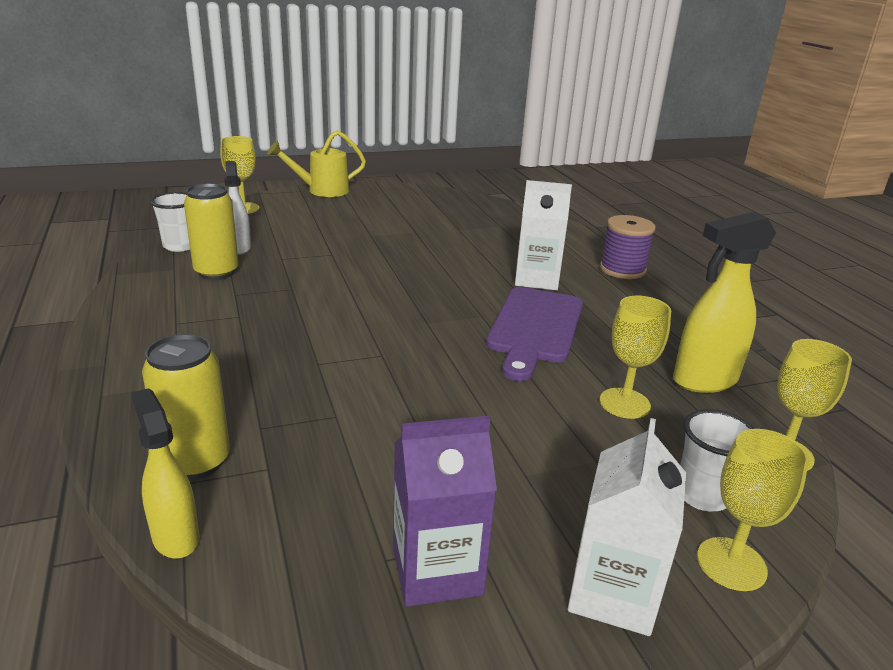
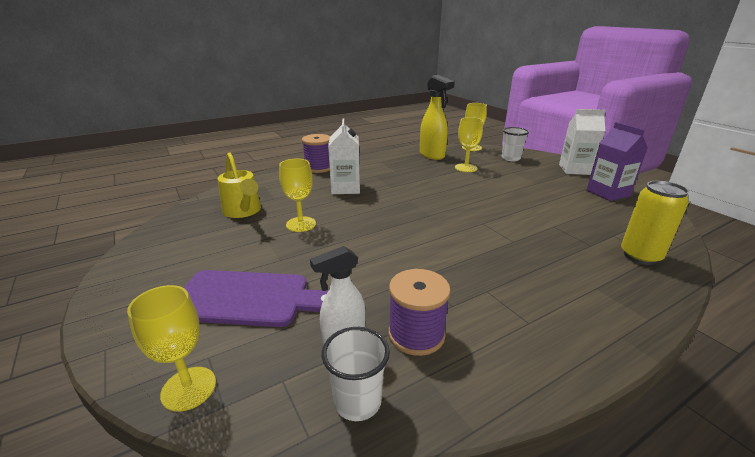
camera: 100 degrees left, 0 degrees up
(175, 537) = (682, 246): yellow spray bottle -> none
(216, 272) = (416, 334): yellow can -> purple spool
(322, 191) = (112, 326): yellow watering can -> yellow watering can (243, 211)
(534, 328) = (412, 186): purple cutting board -> purple cutting board (248, 299)
(731, 564) = (539, 156): yellow goblet -> yellow goblet (301, 224)

